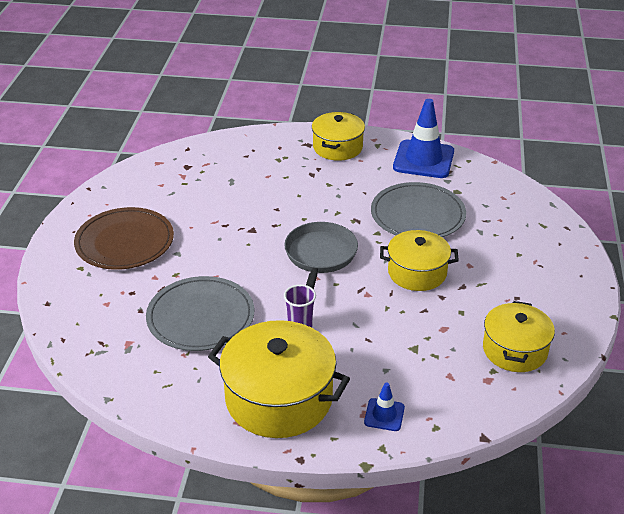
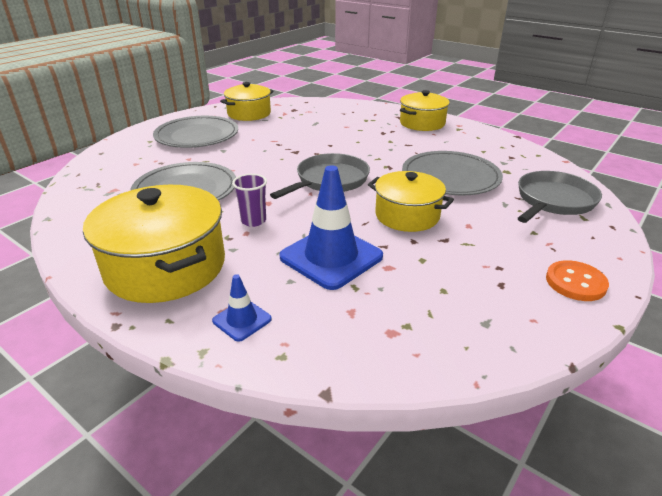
camera: 30 degrees right, 5 degrees down
(125, 242) = (197, 136): brown plate -> grey plate
(423, 159) = (493, 145): blue traffic cone -> blue traffic cone (331, 257)
(513, 215) = (553, 201): none -> grey pan
(514, 350) = (453, 315): yellow pot -> yellow pot (249, 114)
(571, 291) = (575, 282): none -> orange button

